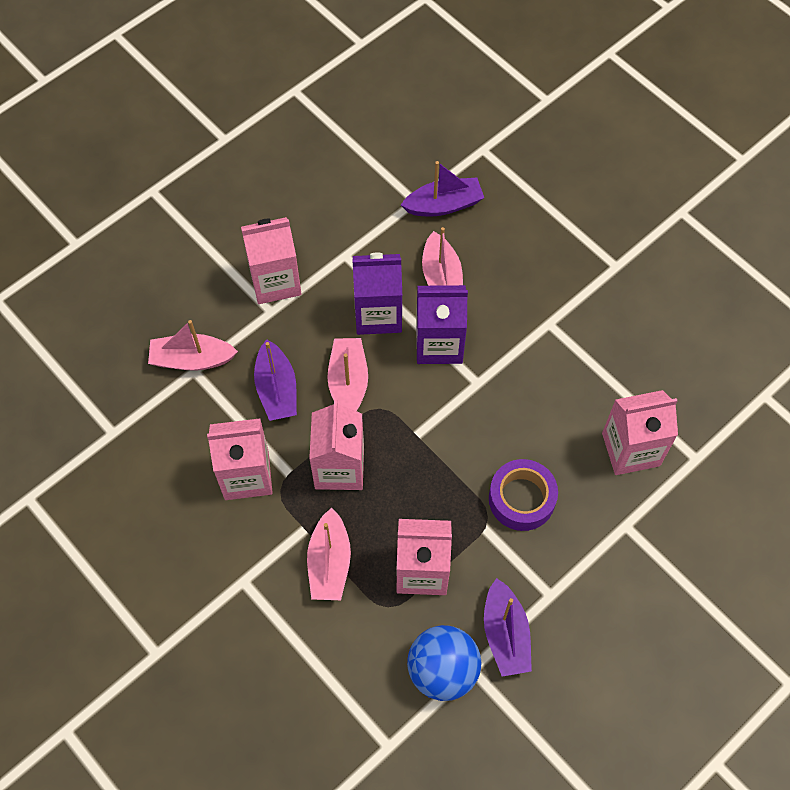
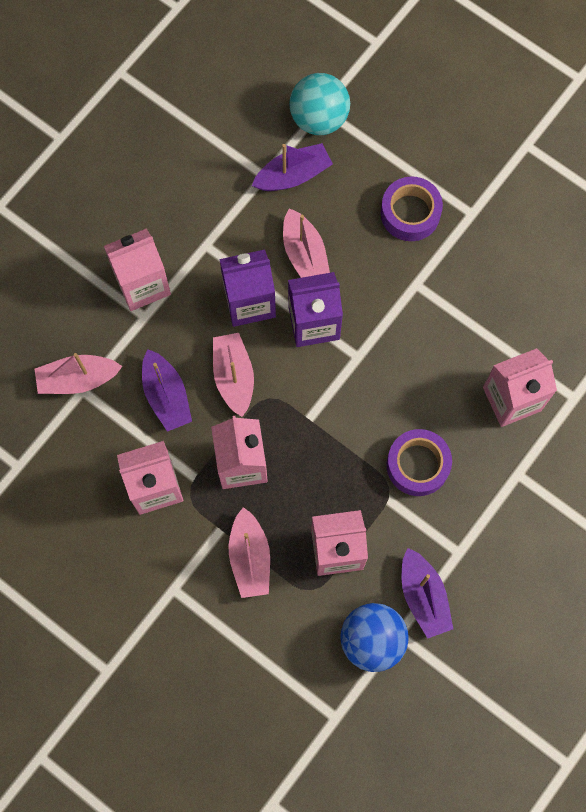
camera: 10 degrees left, 10 degrees up
(478, 158) = (319, 118): none -> turquoise ball
(554, 256) = (410, 213): none -> purple tape

